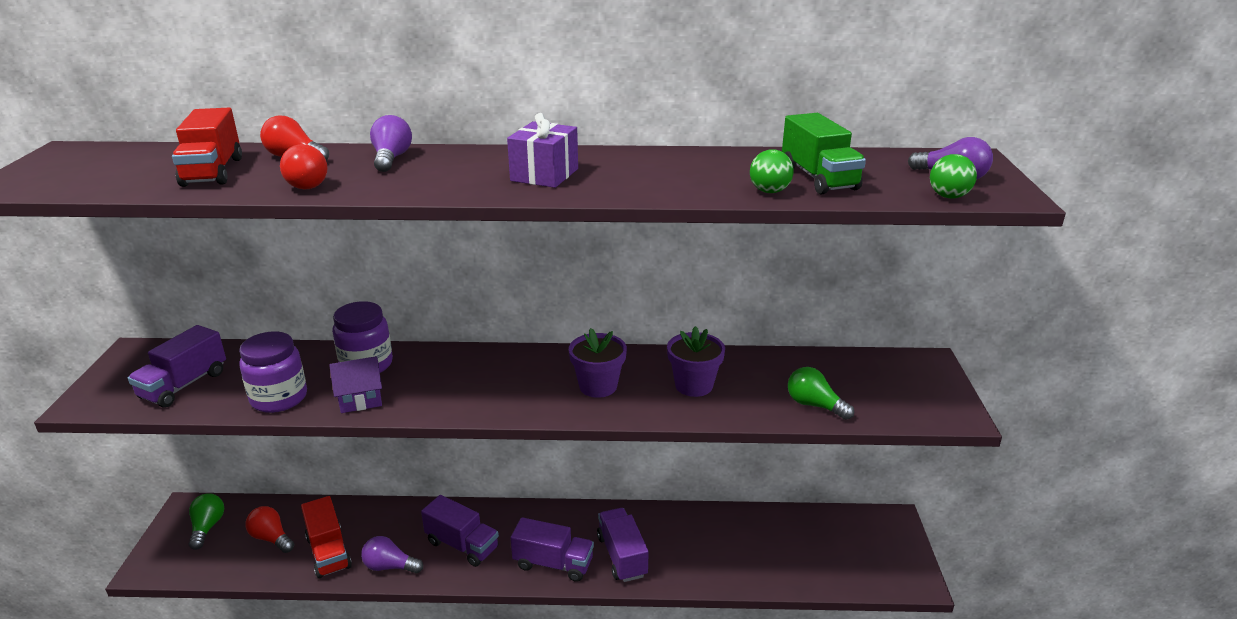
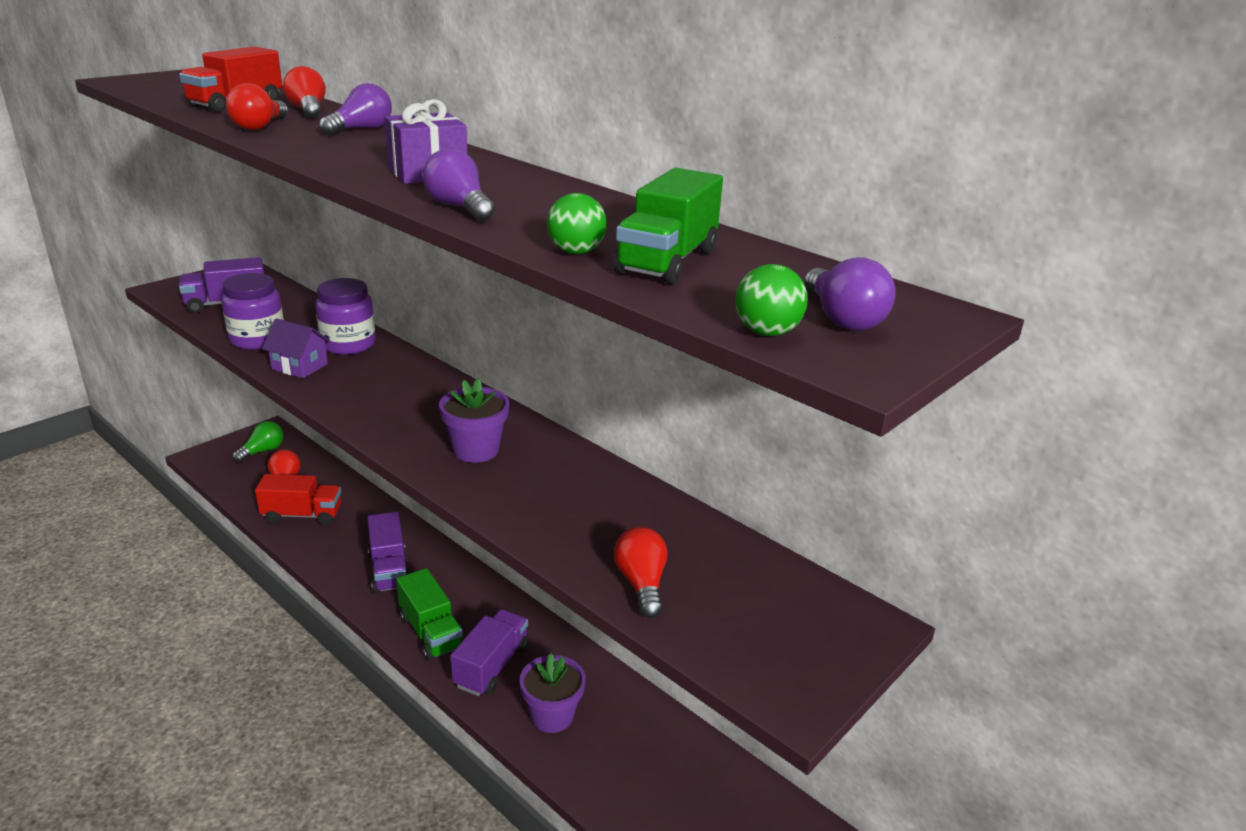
camera: 40 degrees right, 0 degrees up
(328, 552) = (302, 515): red truck -> red truck turned 105 degrees counterclockwise
(389, 566) = (322, 552): purple light bulb -> purple light bulb (459, 207)
(553, 563) = (430, 632): purple truck -> green truck
(694, 385) = (558, 496): purple flower pot -> purple flower pot (552, 716)
(814, 405) = (641, 584): green light bulb -> red light bulb

